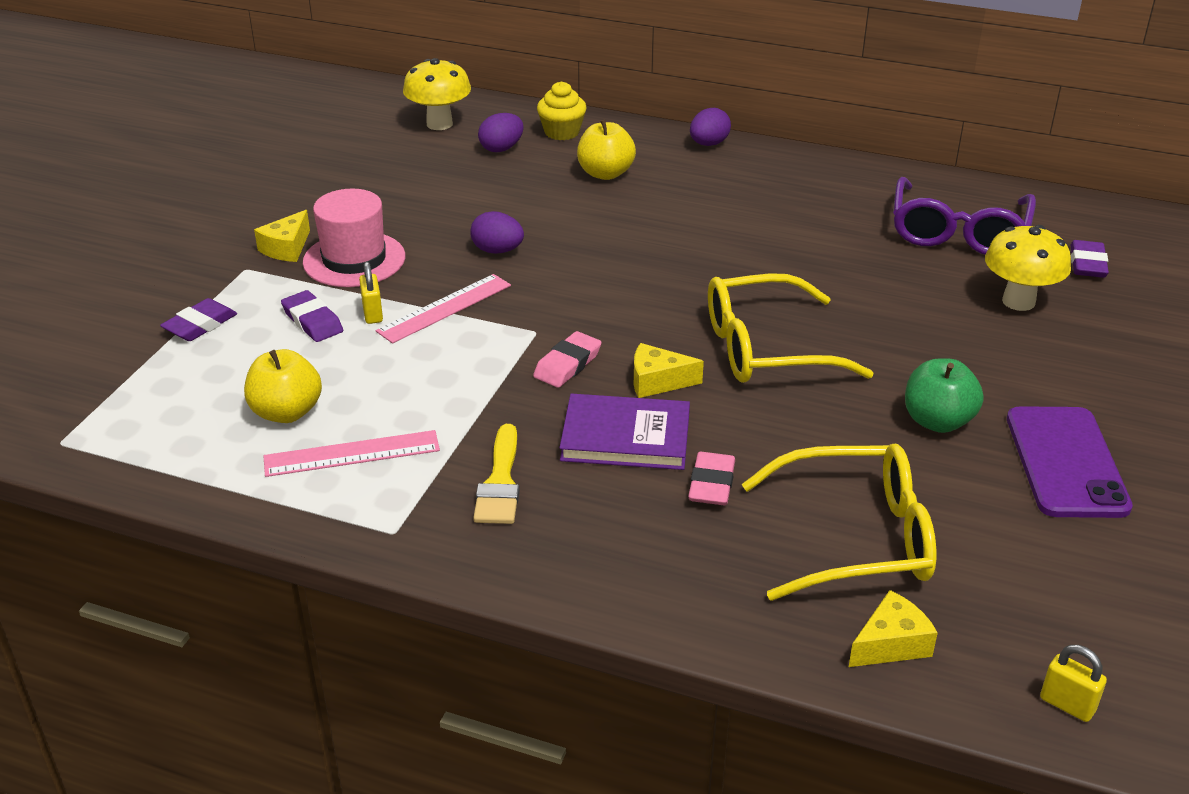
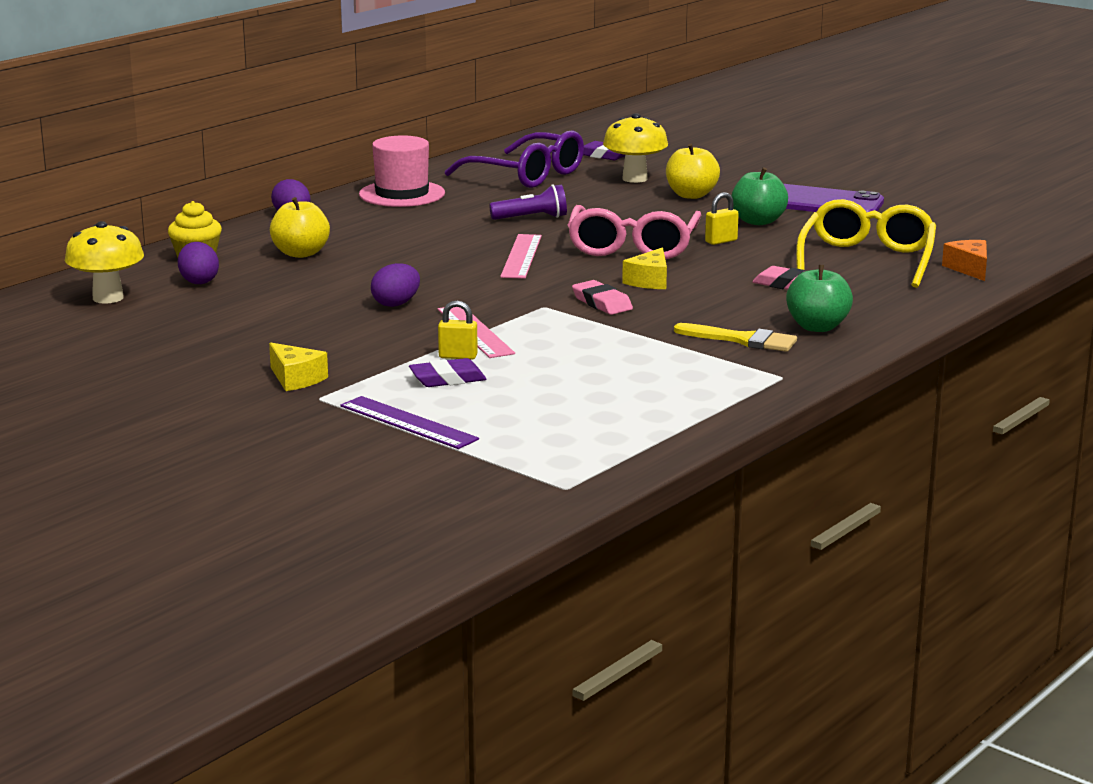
camera: 70 degrees left, 15 degrees down
(200, 325) = (408, 422): purple eraser -> purple ruler
(286, 412) = (590, 399): yellow apple -> yellow apple (691, 195)
(352, 454) = (670, 381): pink ruler -> pink ruler (521, 256)
(354, 259) = (351, 355): pink hat -> pink hat (402, 194)
(572, 534) = (817, 327): none -> green apple
(625, 437) = (714, 299): purple book -> none
(766, 348) = (633, 247): yellow glasses -> pink glasses
(811, 266) = (531, 218): none -> purple flashlight
(890, 644) = (969, 269): yellow cheese -> orange cheese
(1067, 704) = (1034, 243): yellow padlock -> yellow padlock (721, 241)

